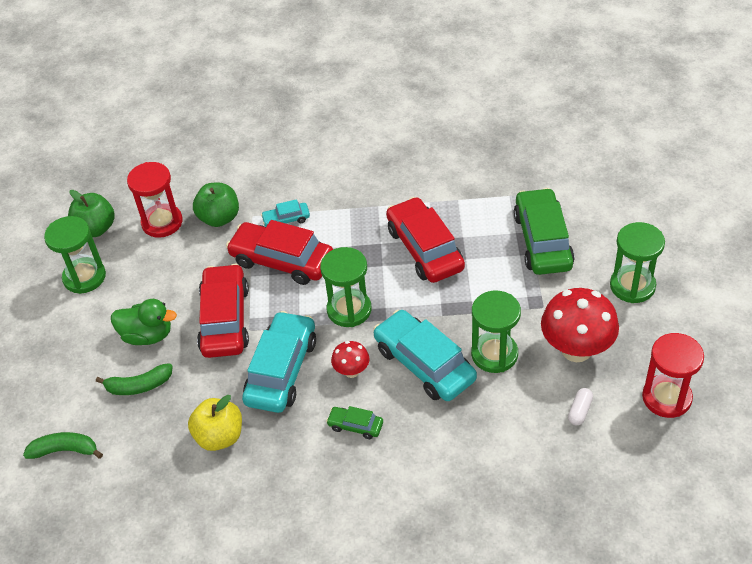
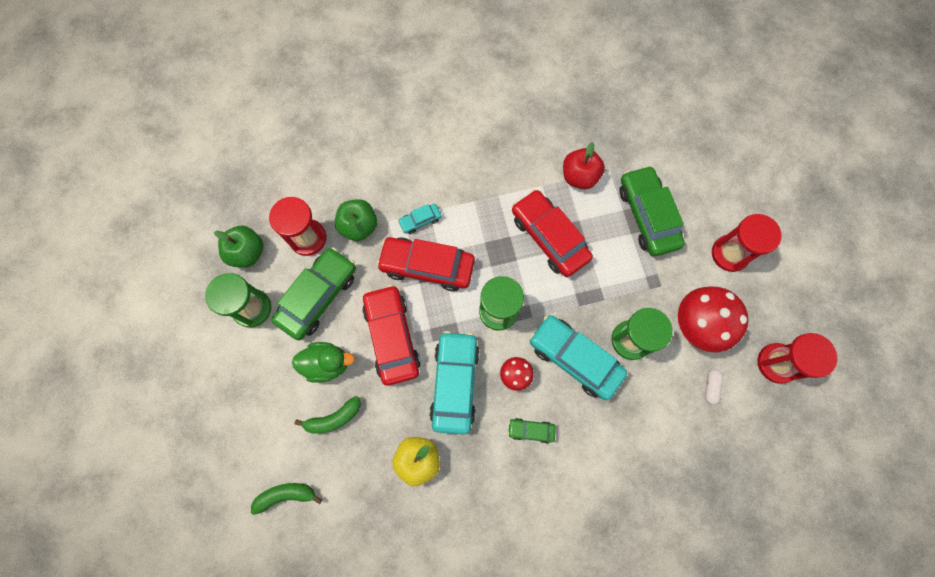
camera: 15 degrees left, 25 degrees up
(157, 274) = (318, 296): none -> green car
(473, 198) = (579, 177): none -> red apple
(632, 286) = (730, 254): green hourglass -> red hourglass

